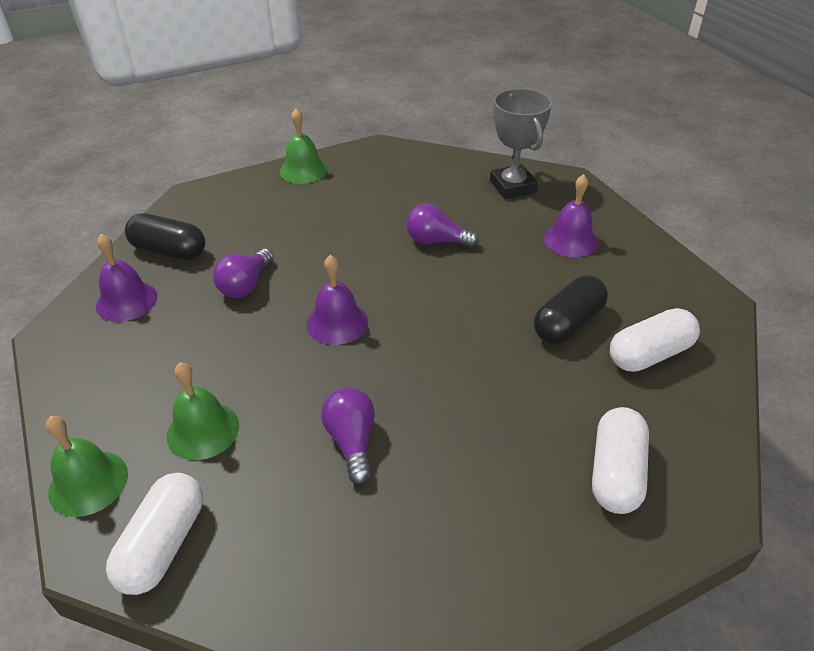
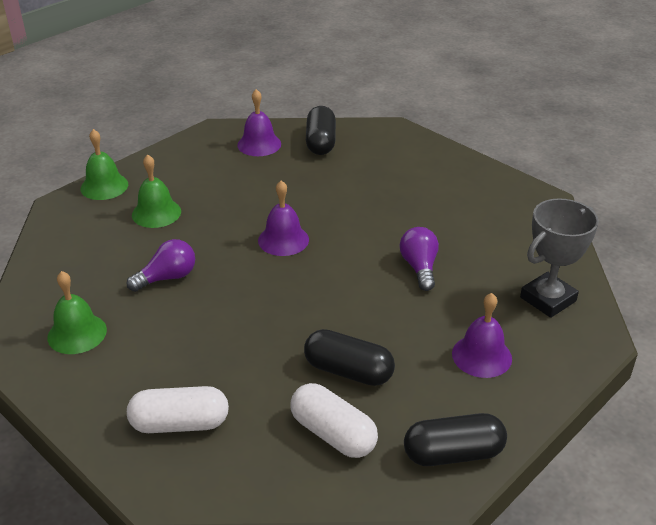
camera: 70 degrees right, 5 degrees down
(163, 544) = (68, 227): white capsule -> none
(246, 285) = (302, 186): purple light bulb -> none
(303, 170) = (471, 169): green bell -> green bell (77, 333)
(683, 288) = (453, 453): none -> black capsule

